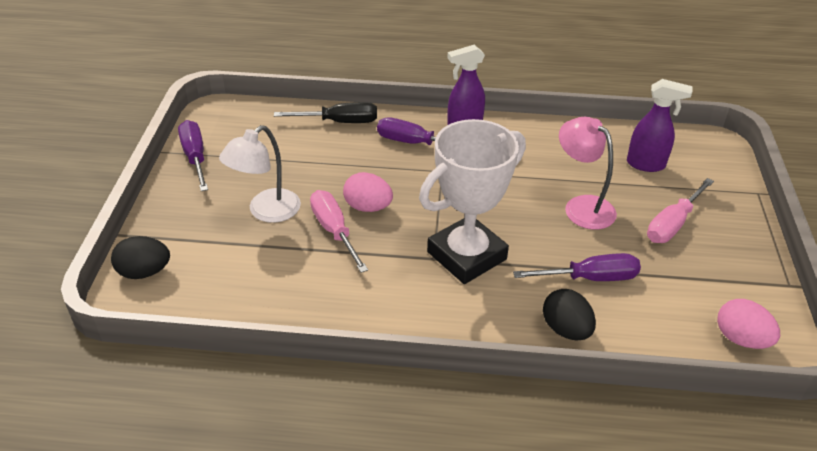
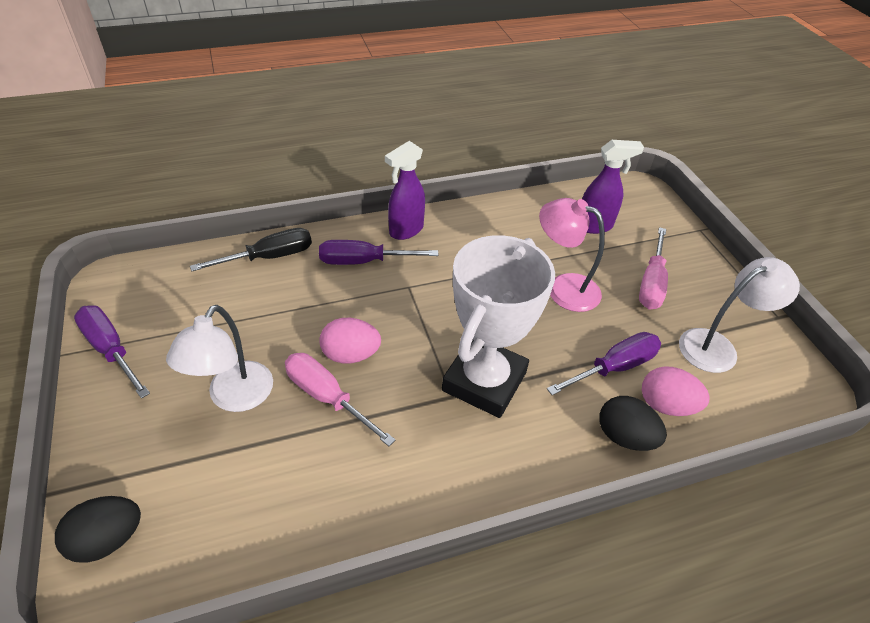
camera: 25 degrees left, 5 degrees up
(704, 290) = (717, 346): none -> white lamp
(741, 339) = (775, 389): pink egg -> pink egg (666, 405)

